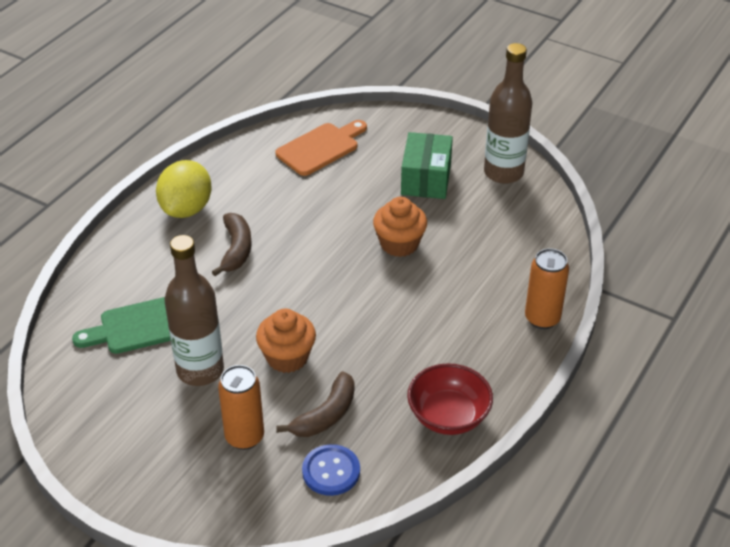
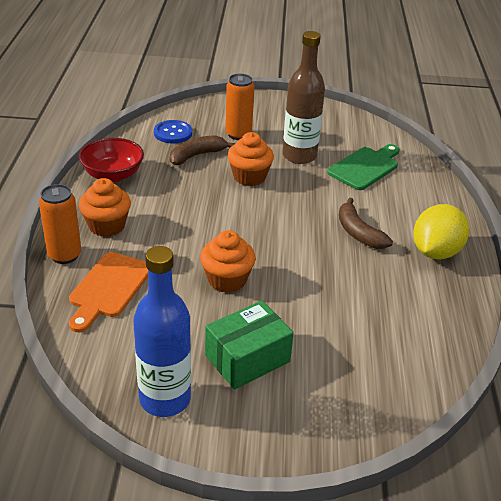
camera: 150 degrees right, 5 degrees down
(186, 209) = (435, 252): yellow lemon -> yellow lemon turned 45 degrees clockwise
(321, 148) = (386, 357): orange cutting board -> orange cutting board (108, 288)
(326, 415) = (197, 155): brown banana -> brown banana turned 45 degrees clockwise
(426, 179) = (247, 358): green box -> green box turned 75 degrees clockwise
(486, 341) = (107, 226): none -> orange cupcake
(503, 173) = (165, 399): brown bottle -> blue bottle

